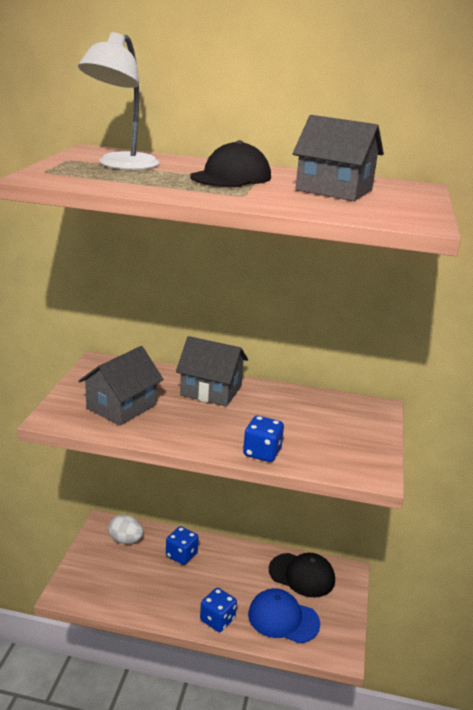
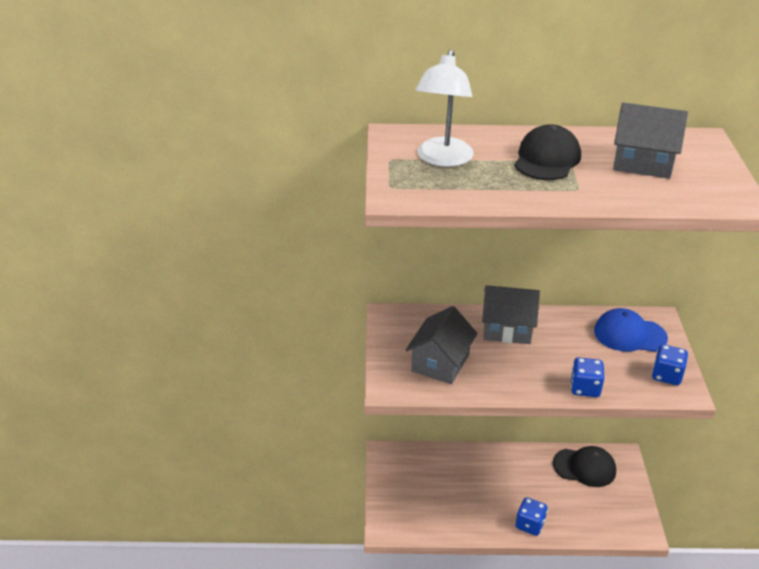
camera: 10 degrees left, 10 degrees up
(125, 540) = (413, 465): white egg -> none
(181, 555) = (471, 470): blue dice -> blue dice (666, 375)
(283, 618) = (584, 511): blue cap -> blue cap (629, 334)

